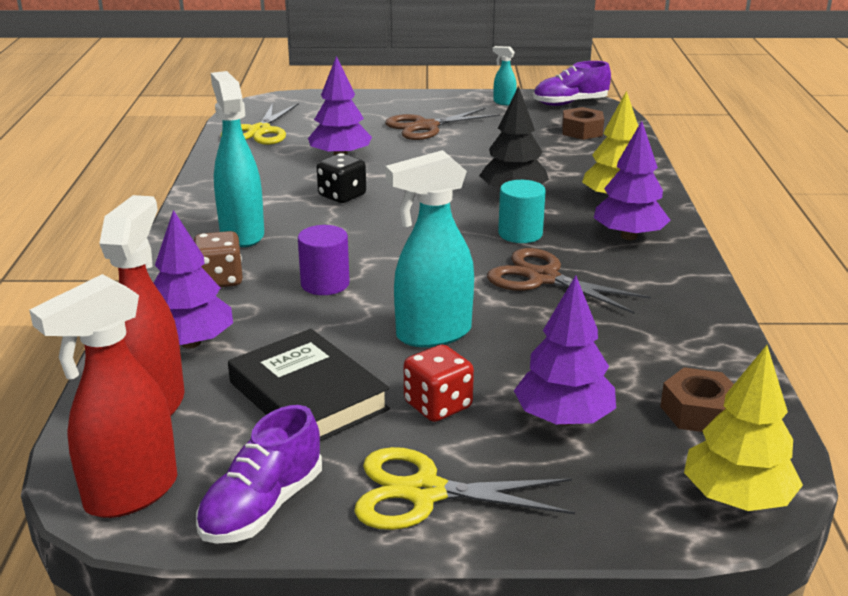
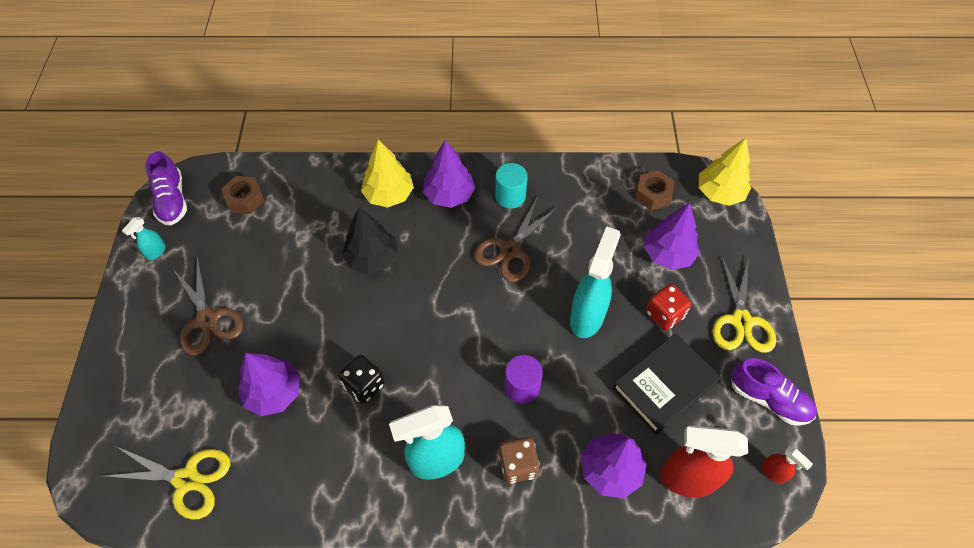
camera: 90 degrees left, 30 degrees up
(130, 494) = (773, 472): red spray bottle -> red spray bottle, size x0.47
(432, 334) = (587, 316): turquoise spray bottle -> turquoise spray bottle turned 135 degrees counterclockwise
(520, 234) = (443, 258): turquoise cylinder -> turquoise cylinder (510, 196)

